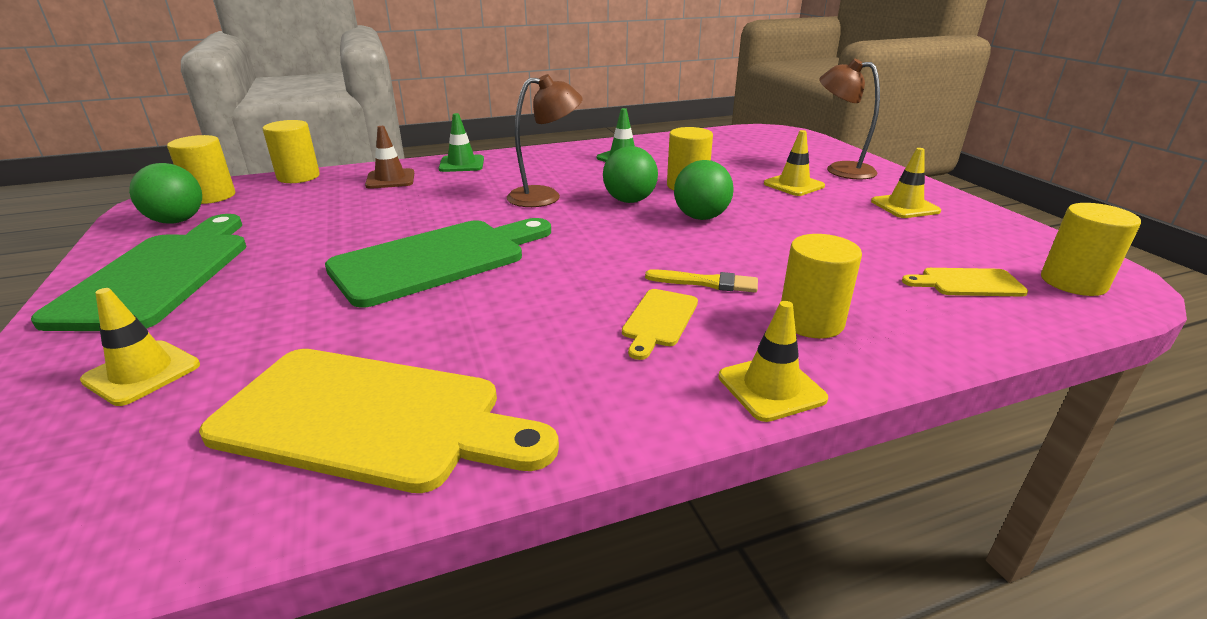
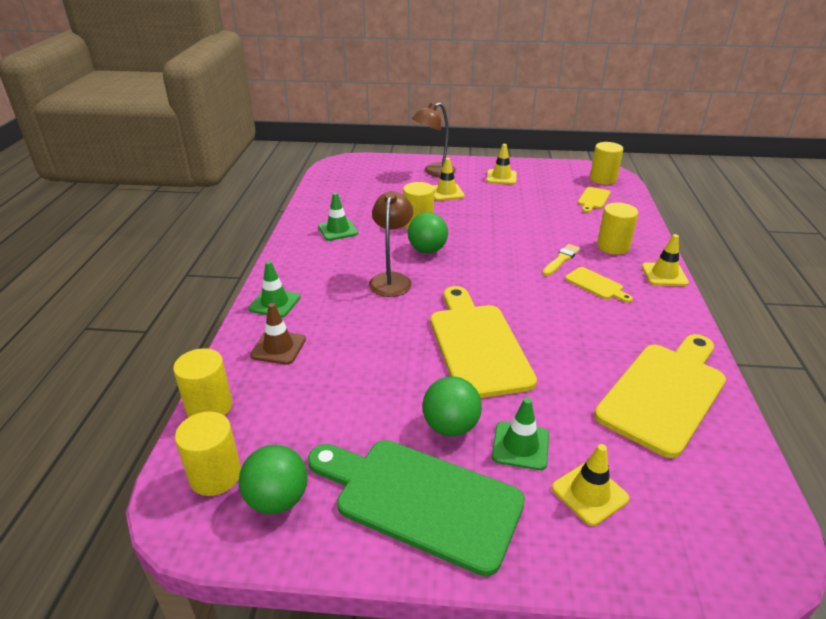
camera: 65 degrees left, 5 degrees up
(240, 314) = (520, 446): none -> green traffic cone
(437, 260) = (477, 345): green cutting board -> yellow cutting board
(701, 217) = (474, 235): green ball -> green ball (450, 426)

